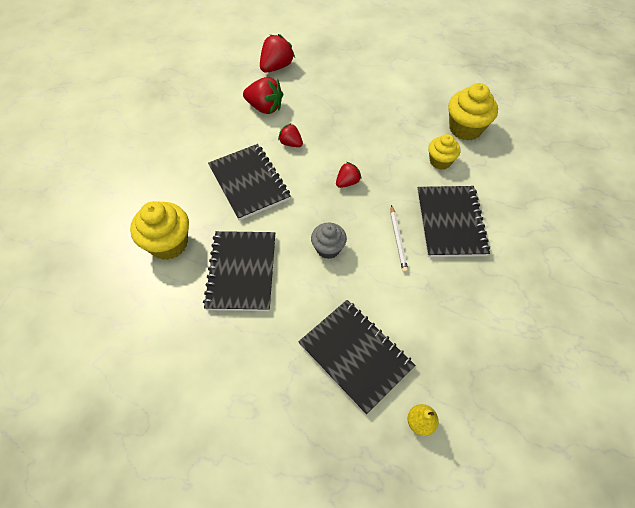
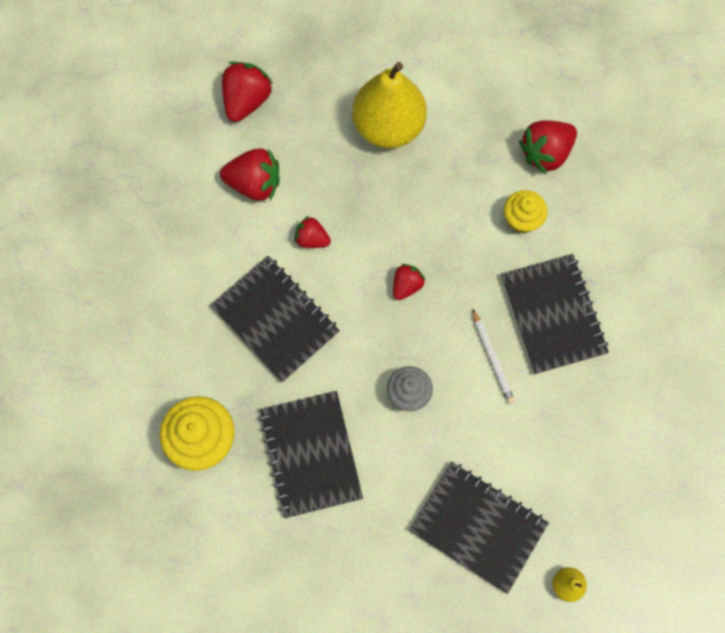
camera: 15 degrees left, 15 degrees up
(362, 95) = (388, 126): none -> yellow pear
(465, 128) = (545, 153): yellow cupcake -> red strawberry

